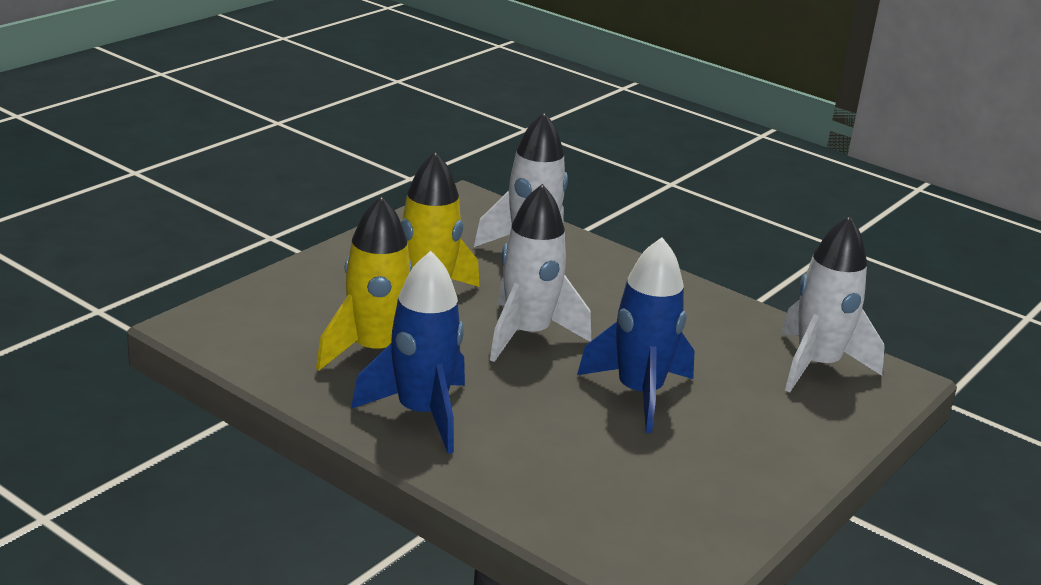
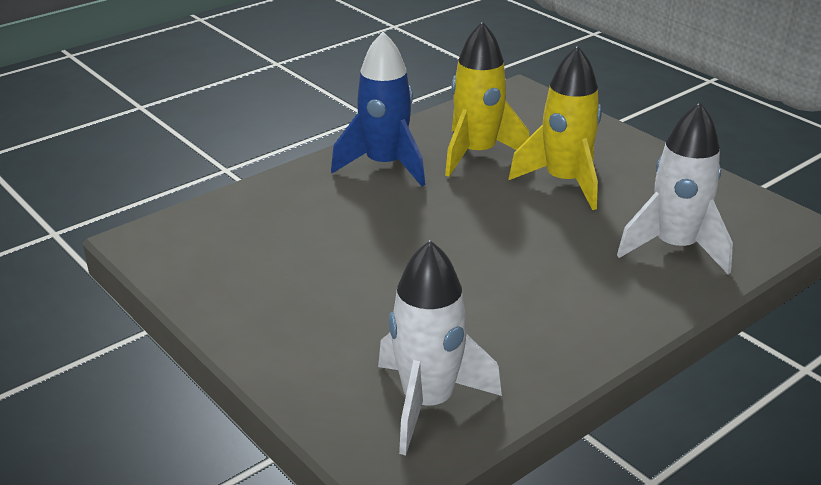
camera: 105 degrees right, 5 degrees up
(527, 335) = (502, 225): white rocket -> none
(639, 394) = (393, 269): blue rocket -> none

